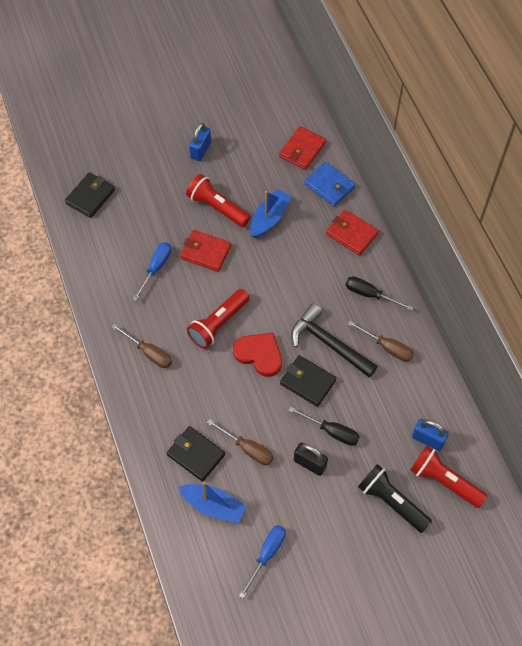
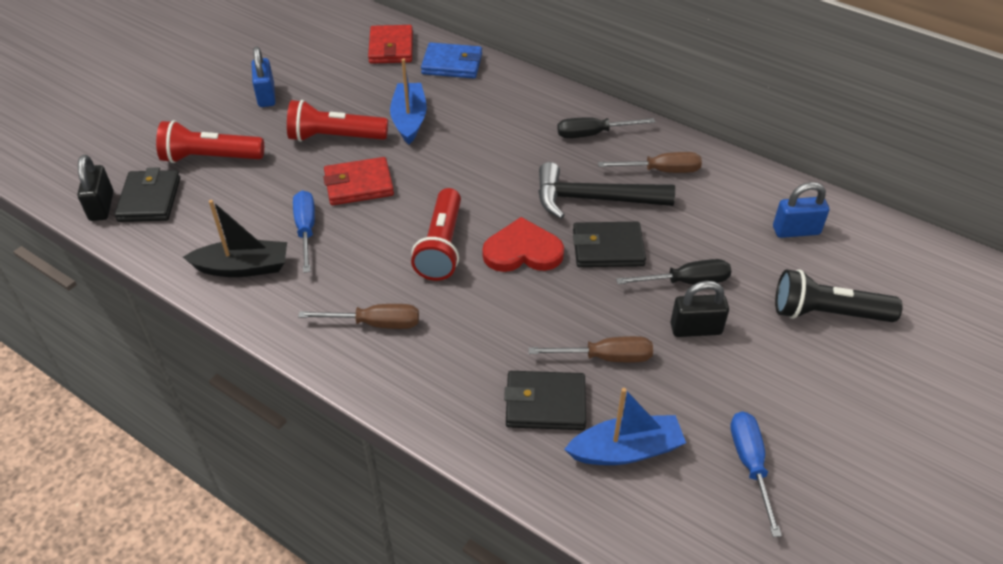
camera: 35 degrees left, 15 degrees down
(64, 187) = (101, 206): none -> black padlock
(108, 274) = (243, 267): none -> black boat
(351, 234) = (518, 93): red wallet -> none
(444, 481) = (856, 260): red flashlight -> red flashlight (210, 158)

